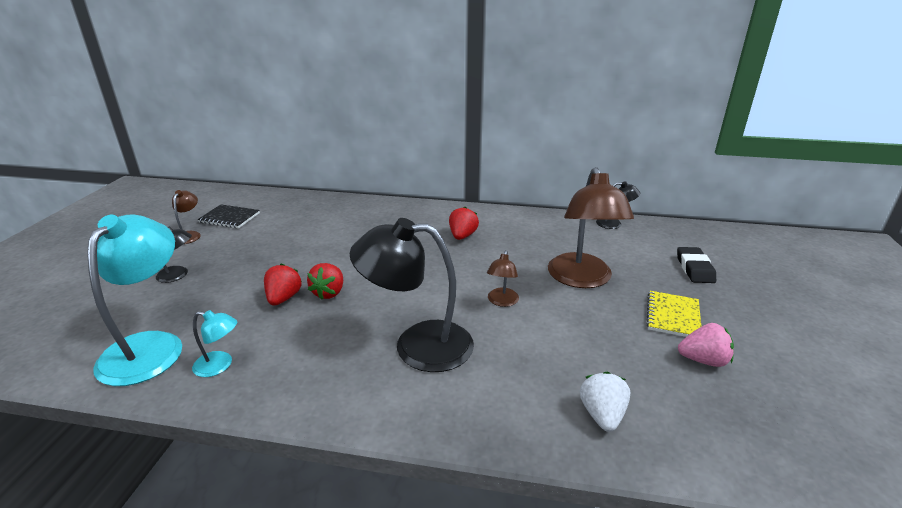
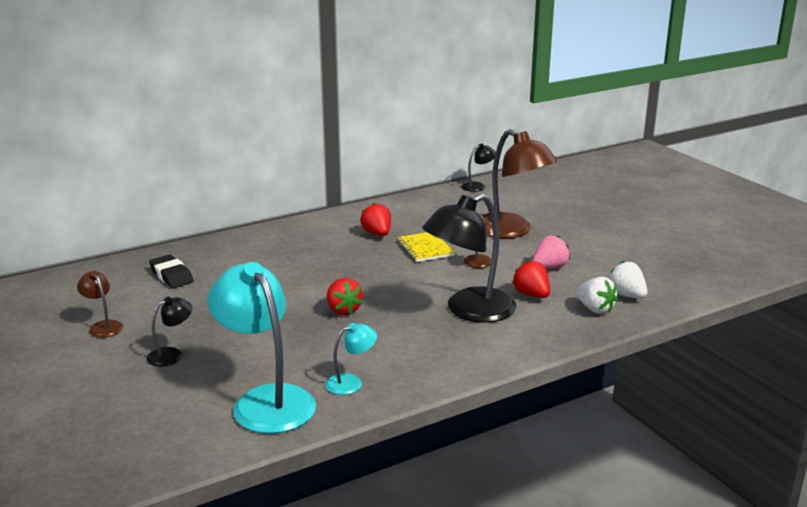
camera: 40 degrees left, 5 degrees down
(229, 218) = (114, 298): black notebook -> none
(283, 298) = (312, 328): red strawberry -> red strawberry (531, 295)
(540, 413) = (595, 309): none -> white strawberry
(673, 316) = (594, 231): yellow notebook -> yellow notebook (425, 248)
(694, 268) = (570, 199): black eraser -> black eraser (171, 276)
(703, 360) = (639, 248): pink strawberry -> pink strawberry (549, 267)

